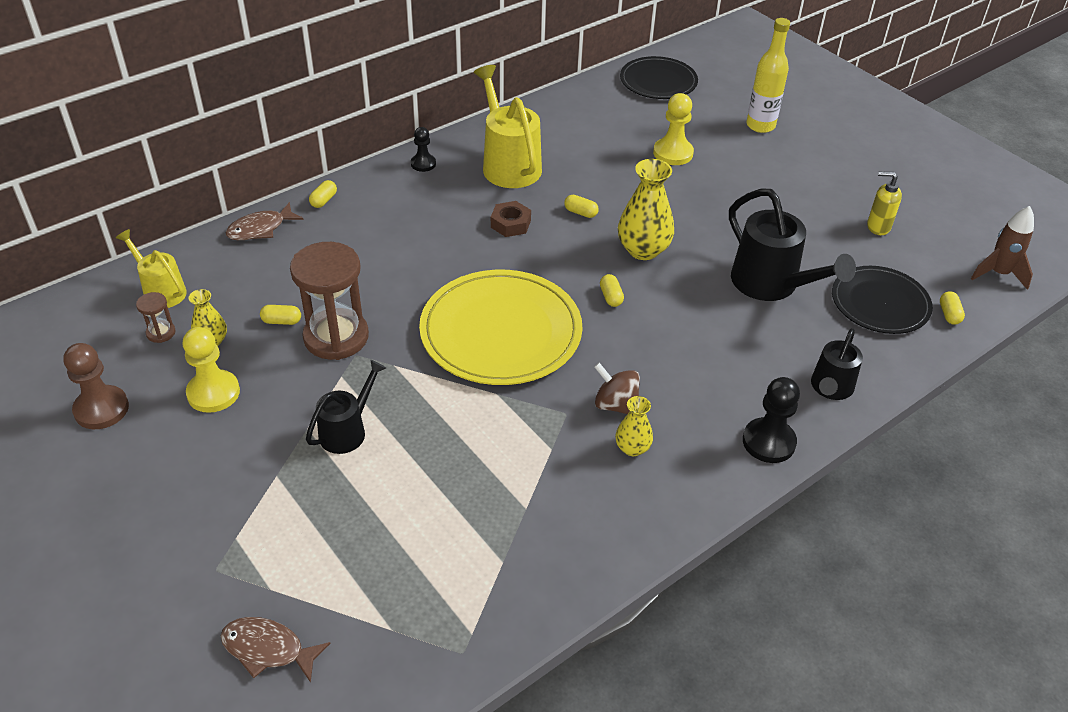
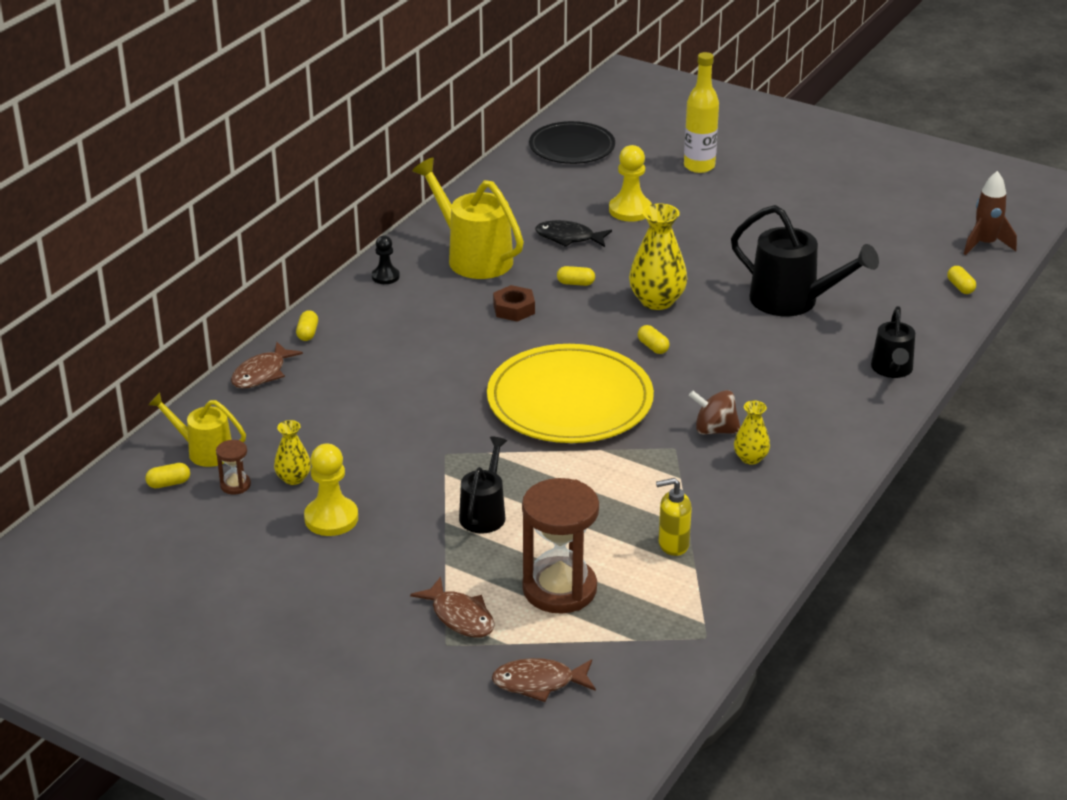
camera: 20 degrees left, 10 degrees down
(101, 409) = (230, 560): brown pawn -> none
(249, 541) = (460, 616): none -> brown fish
(282, 321) = (350, 445): yellow capsule -> yellow capsule (169, 483)
(336, 337) = (415, 444): brown hourglass -> brown hourglass (559, 589)
(602, 166) = (568, 238): none -> black fish
(768, 442) = (864, 423): black pawn -> none
(878, 227) = (860, 230): yellow soap dispenser -> yellow soap dispenser (673, 545)
(880, 303) = (896, 293): black plate -> none

